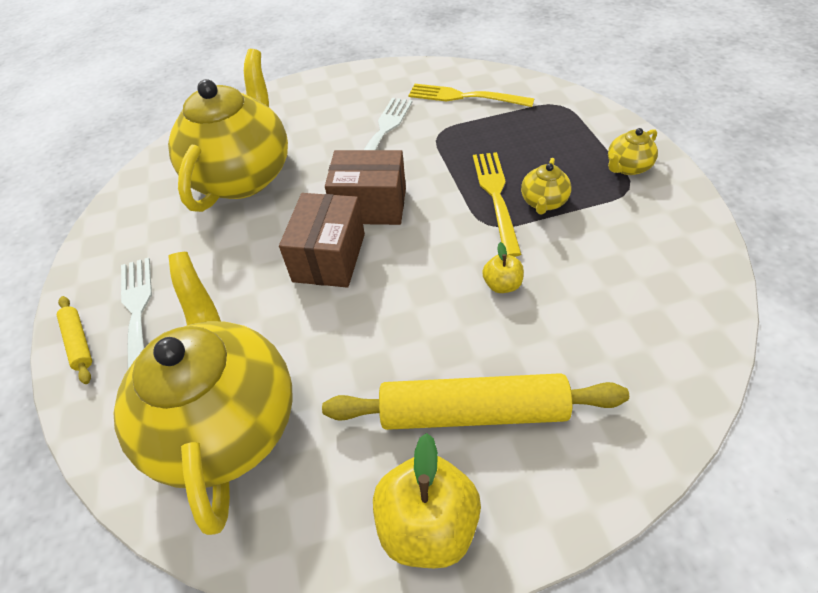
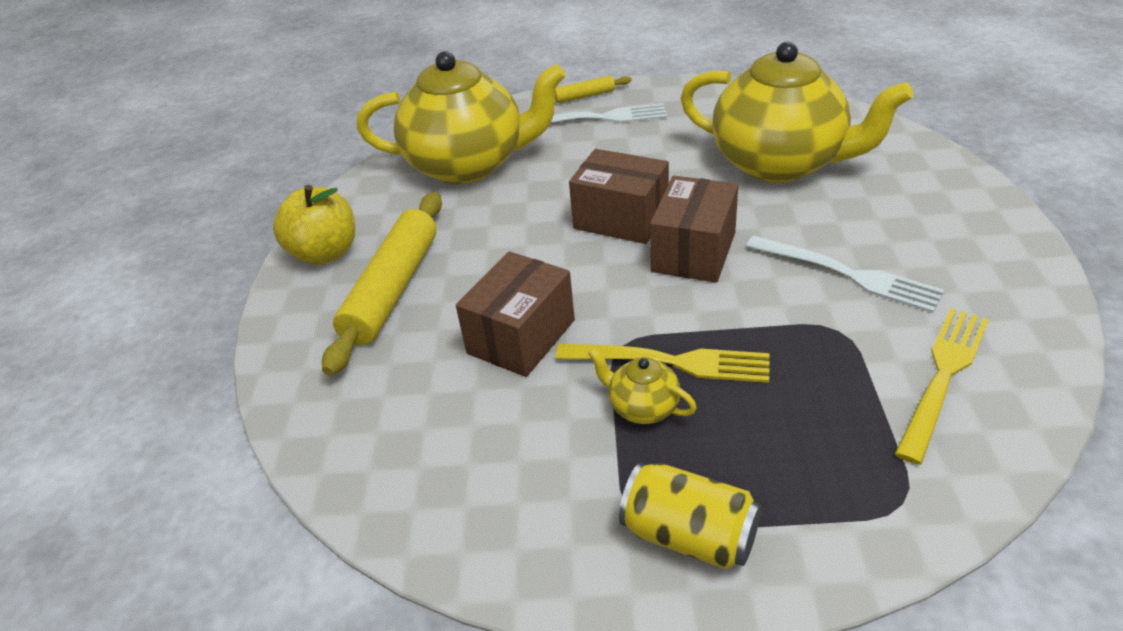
camera: 105 degrees right, 10 degrees down
(502, 285) = (521, 336): yellow apple -> brown box
(627, 167) = (689, 536): yellow teapot -> yellow can

